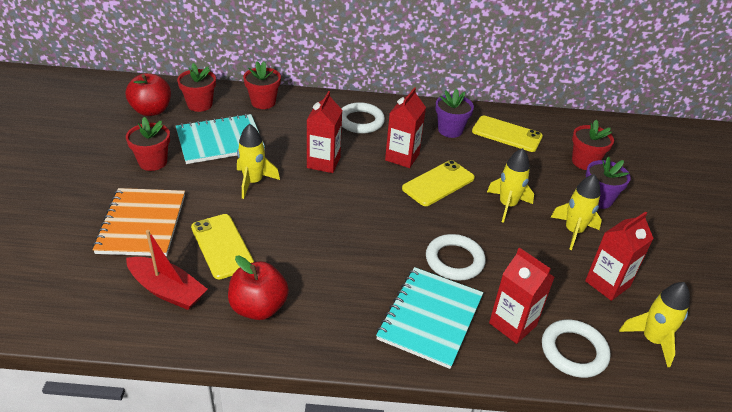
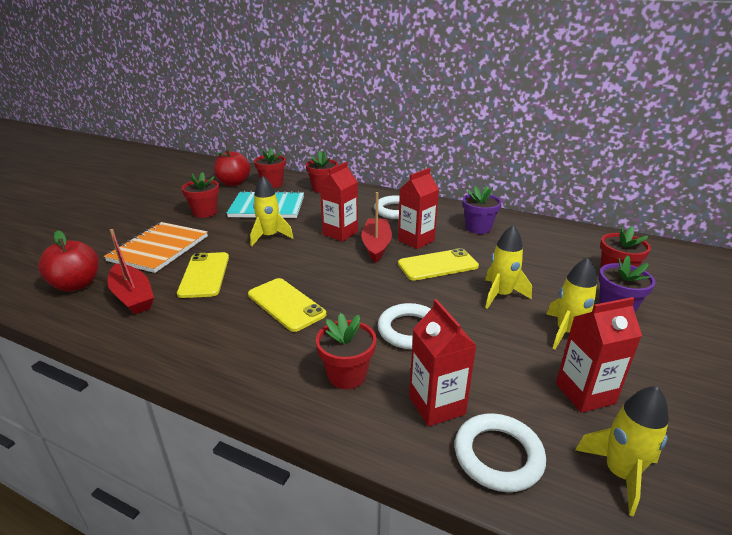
camera: 25 degrees right, 10 degrees down
(259, 307) = (192, 326): red apple -> red apple (77, 285)
(368, 171) = (376, 245): none -> red boat
(430, 318) = (347, 375): turquoise notebook -> red flower pot
(507, 134) = (536, 239): yellow phone -> yellow phone (286, 304)

